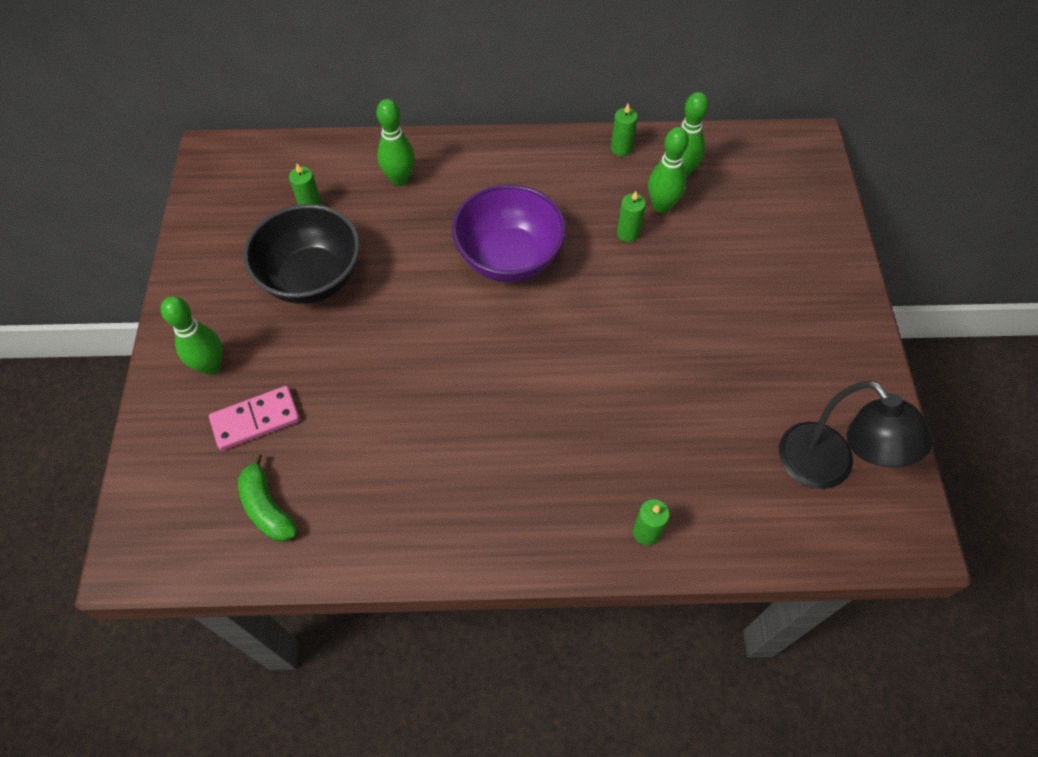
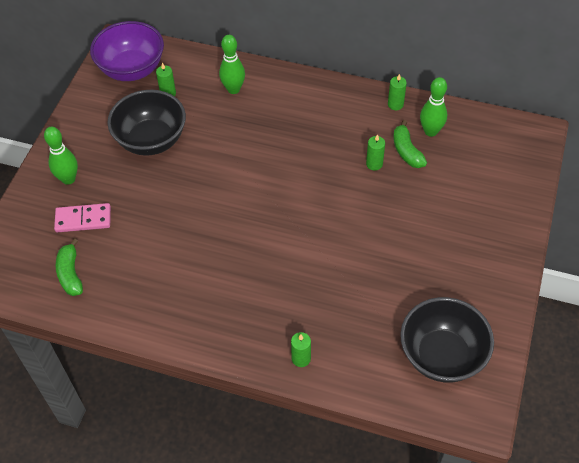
camera: 20 degrees right, 5 degrees down
(509, 258) = (285, 160): purple bowl -> purple bowl (132, 69)
(662, 206) = (406, 151): green bowling pin -> green banana
(826, 469) = (442, 355): black lamp -> black bowl

